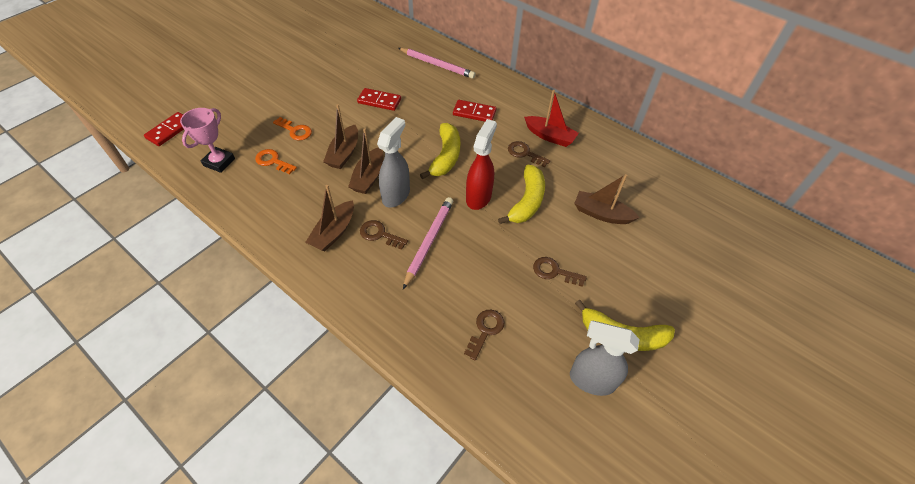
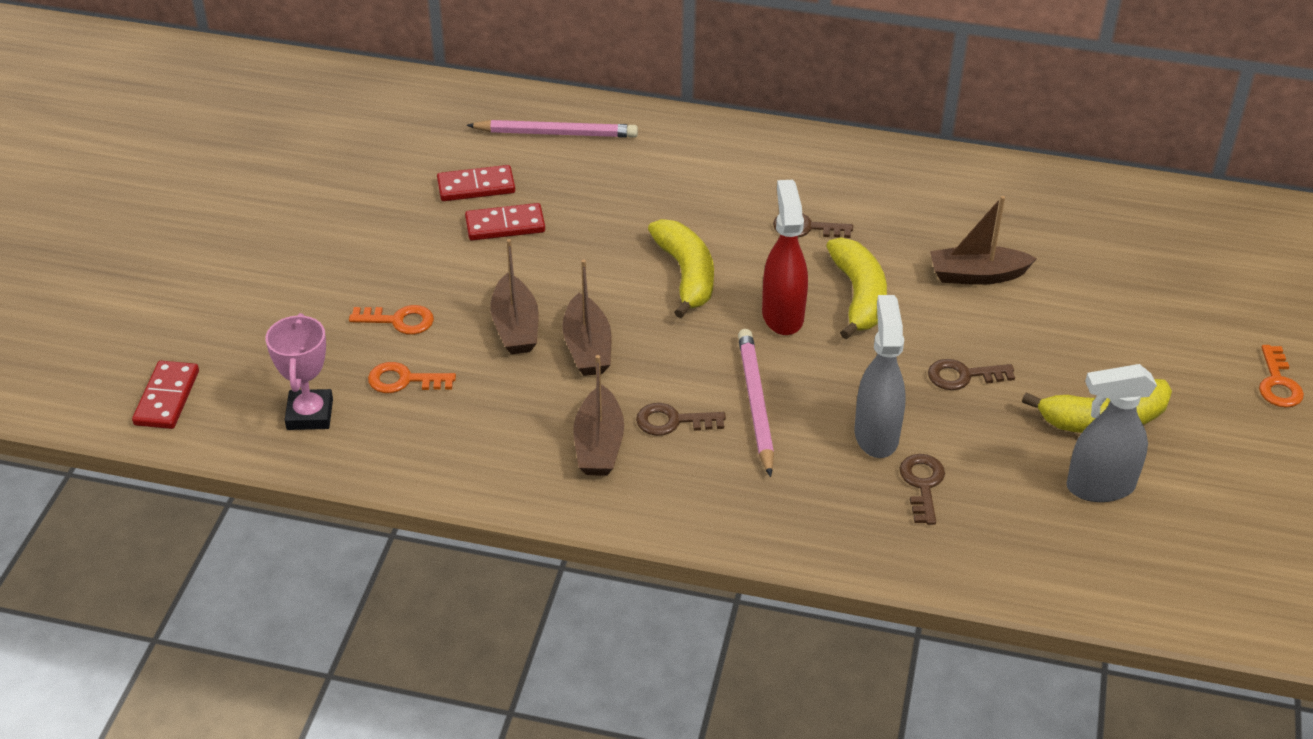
camera: 25 degrees left, 10 degrees down
(396, 195) = (653, 358): grey spray bottle -> grey spray bottle (876, 435)
(474, 113) = (680, 192): red domino -> red domino (476, 187)
(550, 136) = (825, 189): red boat -> none
(753, 358) = (1278, 383): none -> orange key

